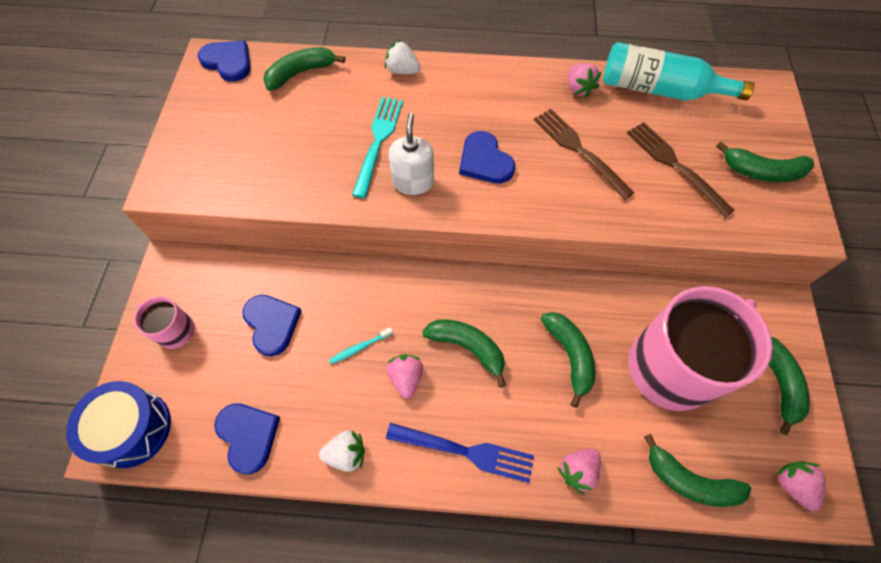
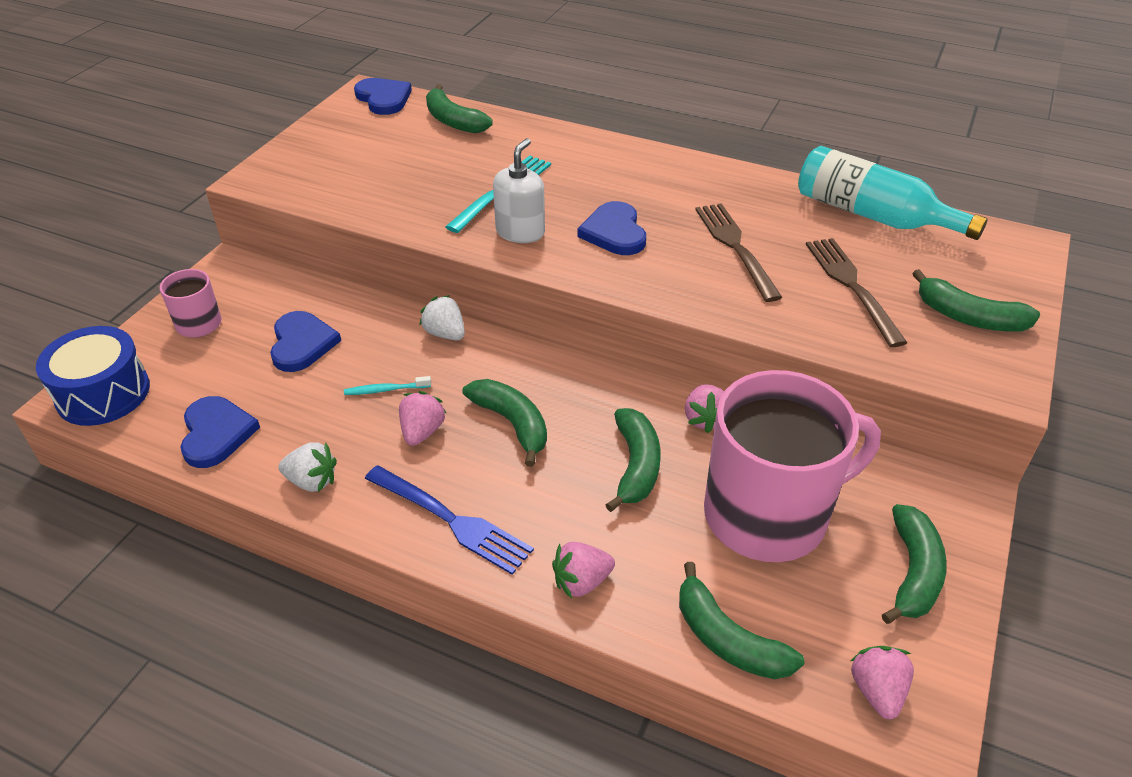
camera: 20 degrees right, 20 degrees down
(300, 73) = (453, 121): green banana -> green banana turned 120 degrees counterclockwise
(402, 71) = (566, 140): white strawberry -> white strawberry (445, 334)
(578, 88) = (768, 194): pink strawberry -> pink strawberry (704, 419)

